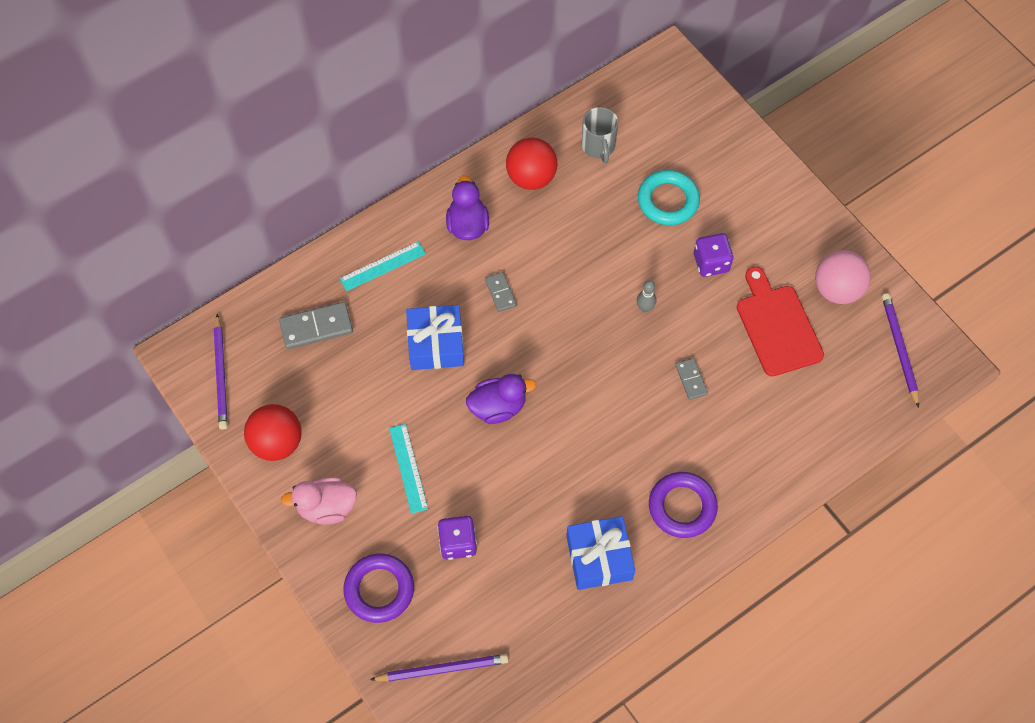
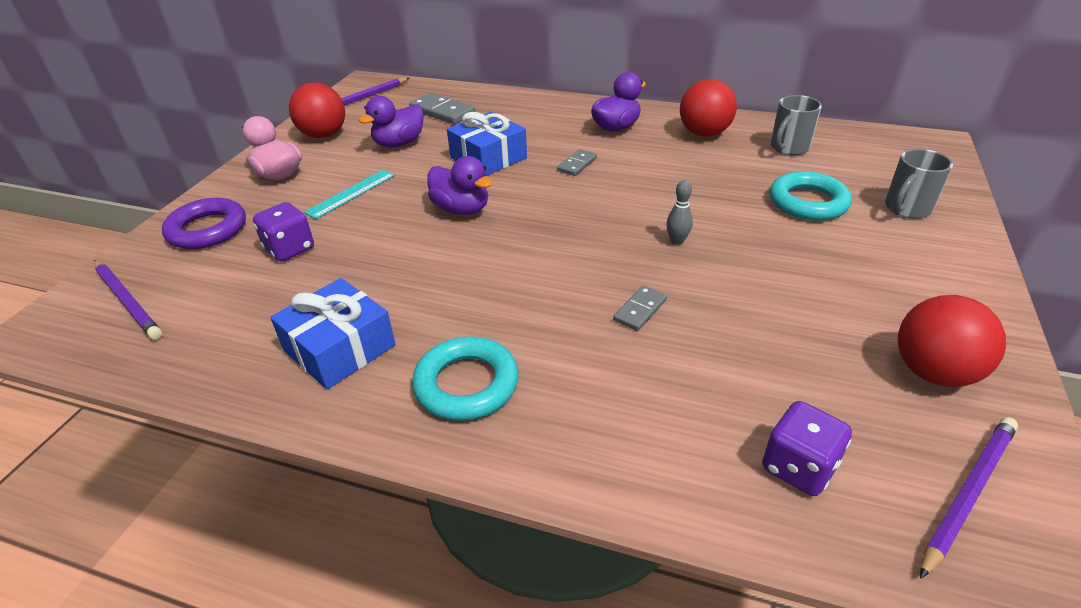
camera: 55 degrees right, 25 degrees down
(350, 393) = (399, 143): none -> purple duck
(382, 266) = (528, 113): turquoise ruler -> none
(682, 507) = (466, 384): purple ring -> turquoise ring
(711, 263) = (792, 258): purple dice -> purple dice (798, 467)
(718, 157) = (906, 209): none -> grey mug
(777, 326) = (802, 344): red cutting board -> none
(837, 289) = (933, 372): pink ball -> red ball

